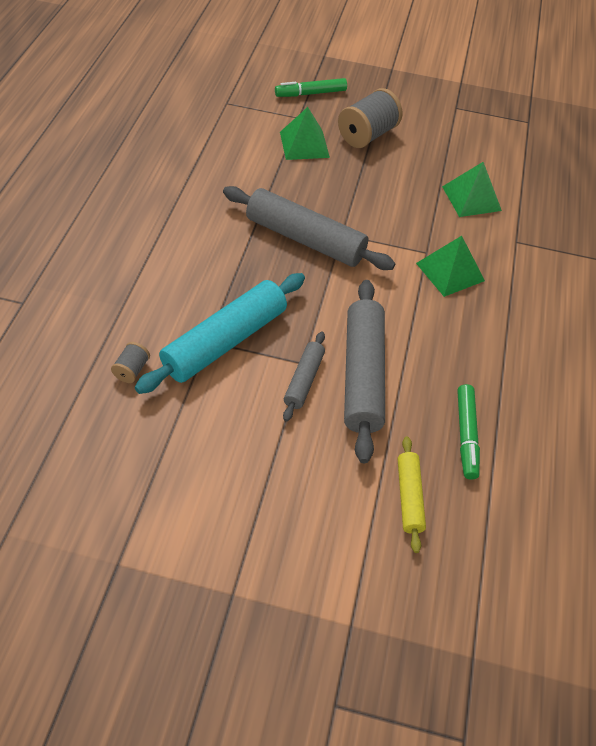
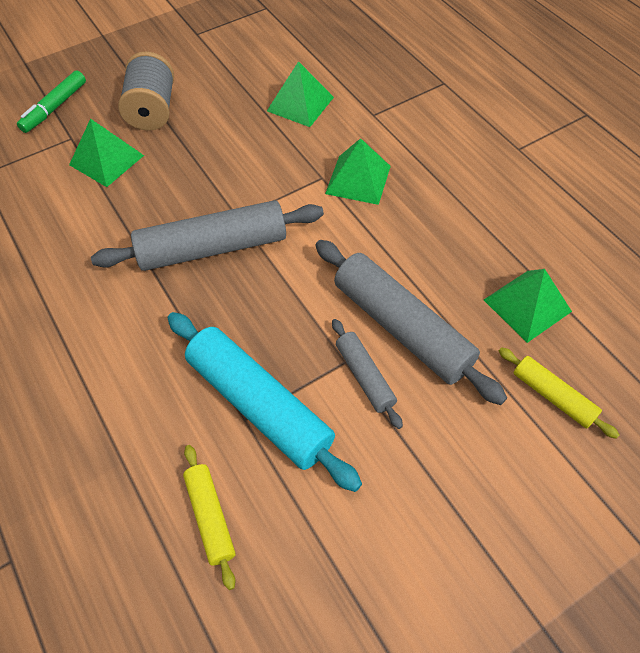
camera: 40 degrees left, 5 degrees up
(132, 370) = (210, 517): grey spool -> yellow rolling pin
(225, 341) = (259, 405): turquoise rolling pin -> turquoise rolling pin turned 45 degrees counterclockwise
(466, 435) = (527, 305): green marker -> green pyramid

